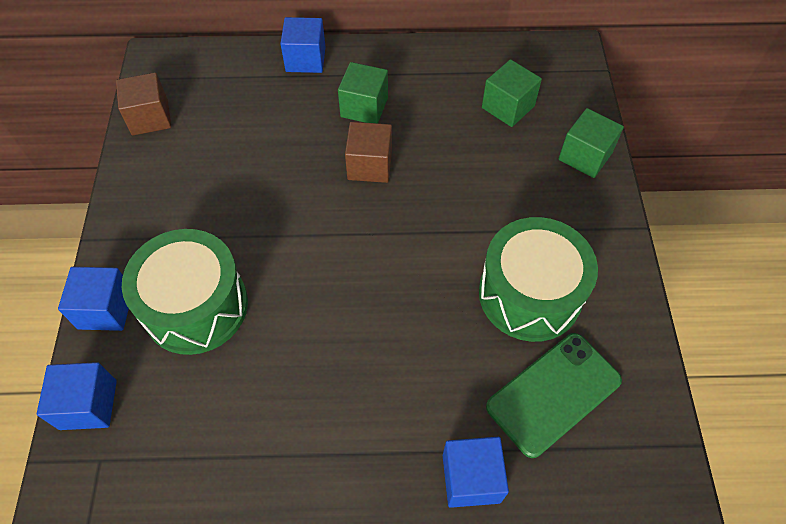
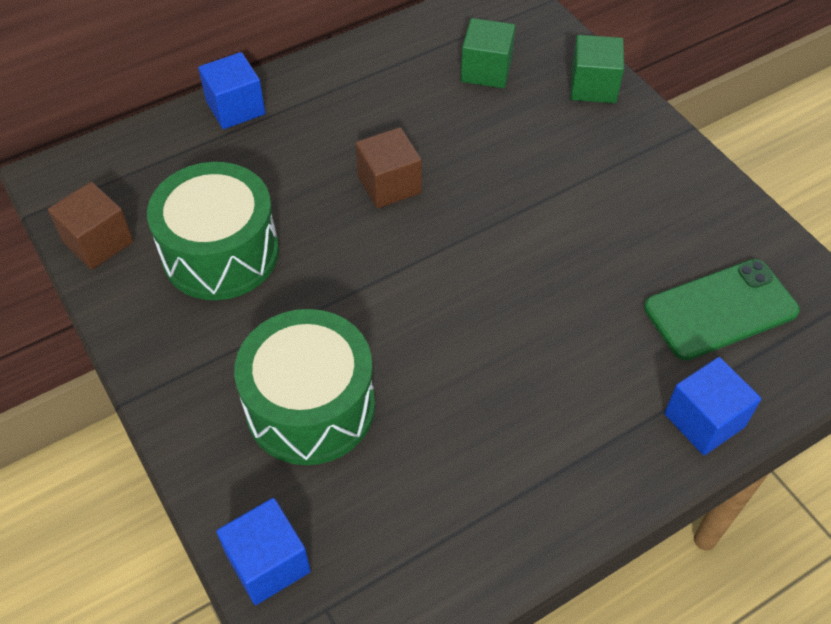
camera: 30 degrees left, 5 degrees down
(106, 309) = (209, 460): blue cube -> none
(364, 107) = (339, 130): green cube -> none
(530, 294) = (635, 233): green drum -> green drum (221, 253)
(553, 393) = (720, 310): green phone -> green phone turned 45 degrees clockwise

